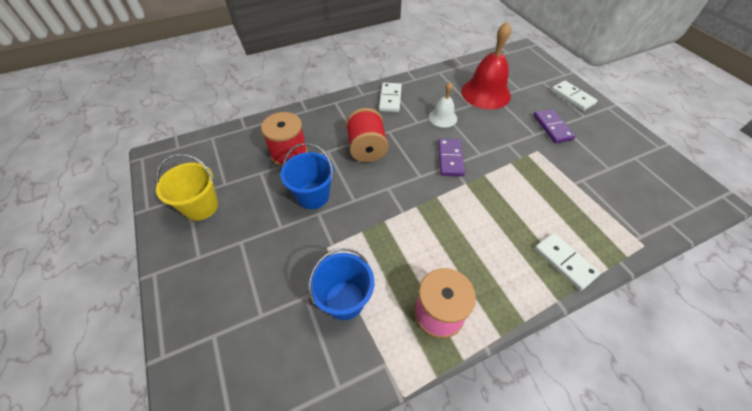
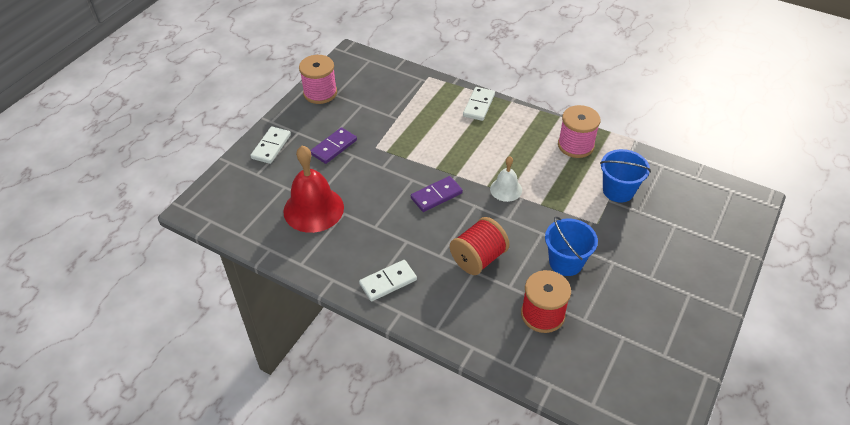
camera: 125 degrees left, 5 degrees down
(201, 206) = (659, 333): yellow bucket -> none
(443, 117) = (383, 225): white bell -> white bell (506, 189)
(641, 149) = (320, 93): none -> pink spool

